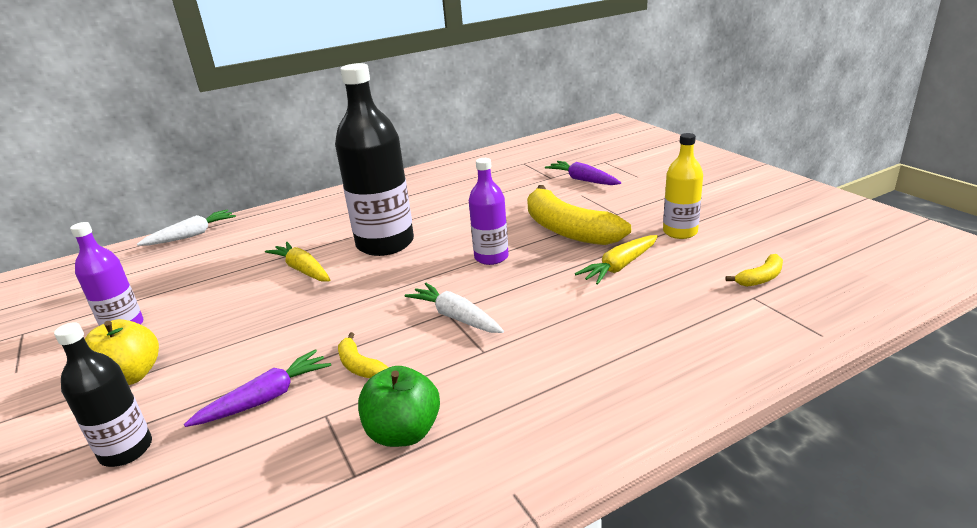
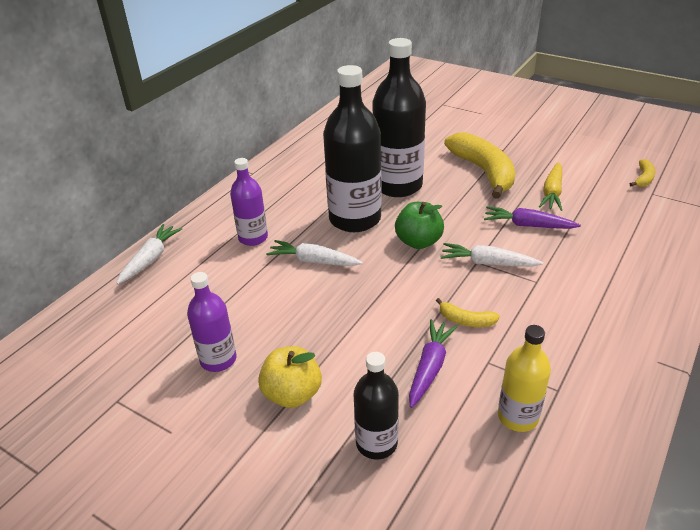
camera: 30 degrees left, 10 degrees up
(302, 270) = (314, 261): yellow carrot -> white carrot
(403, 432) = (554, 352): green apple -> green apple (418, 242)
(463, 224) = (398, 185): none -> black bottle
(491, 257) = (455, 209): purple bottle -> purple bottle (253, 238)
(567, 230) = (484, 172): yellow banana -> yellow banana turned 135 degrees counterclockwise
(583, 180) = (445, 125): purple carrot -> purple carrot (528, 225)
(680, 232) = (561, 155): yellow bottle -> yellow bottle (518, 417)

